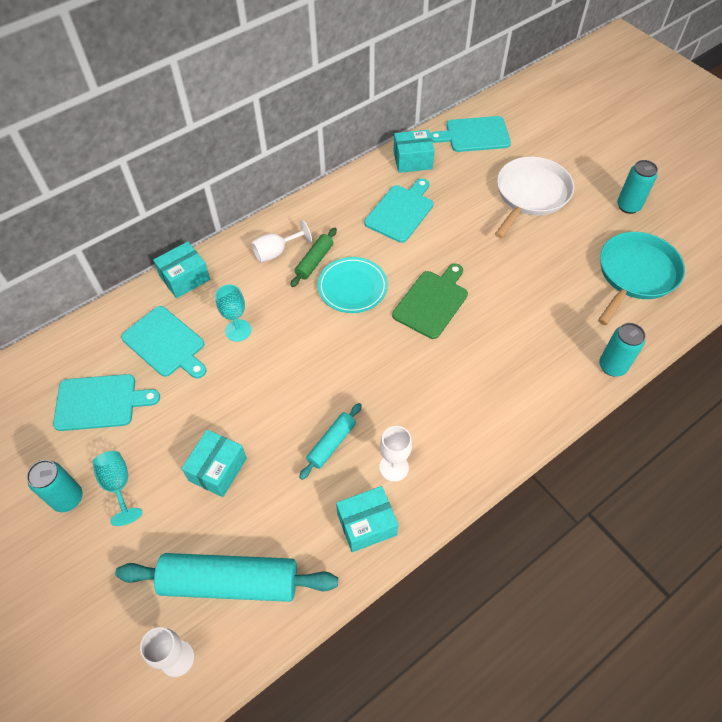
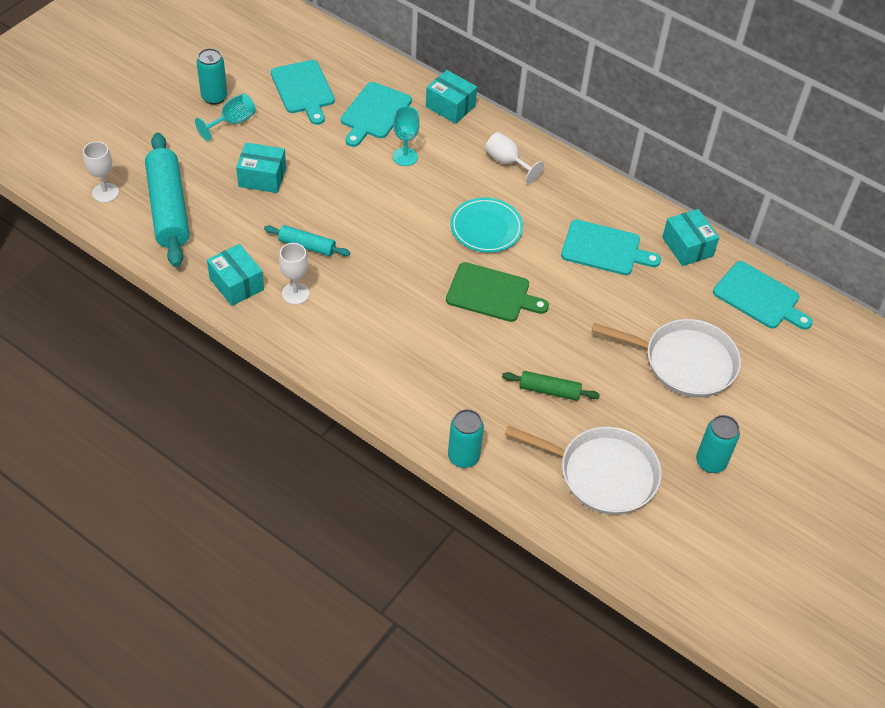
camera: 70 degrees right, 5 degrees down
(314, 261) = (507, 193): green rolling pin -> green rolling pin (549, 390)
(474, 135) = (759, 297): turquoise cutting board -> turquoise cutting board turned 150 degrees clockwise
(635, 274) = (602, 473): turquoise pan -> white pan

